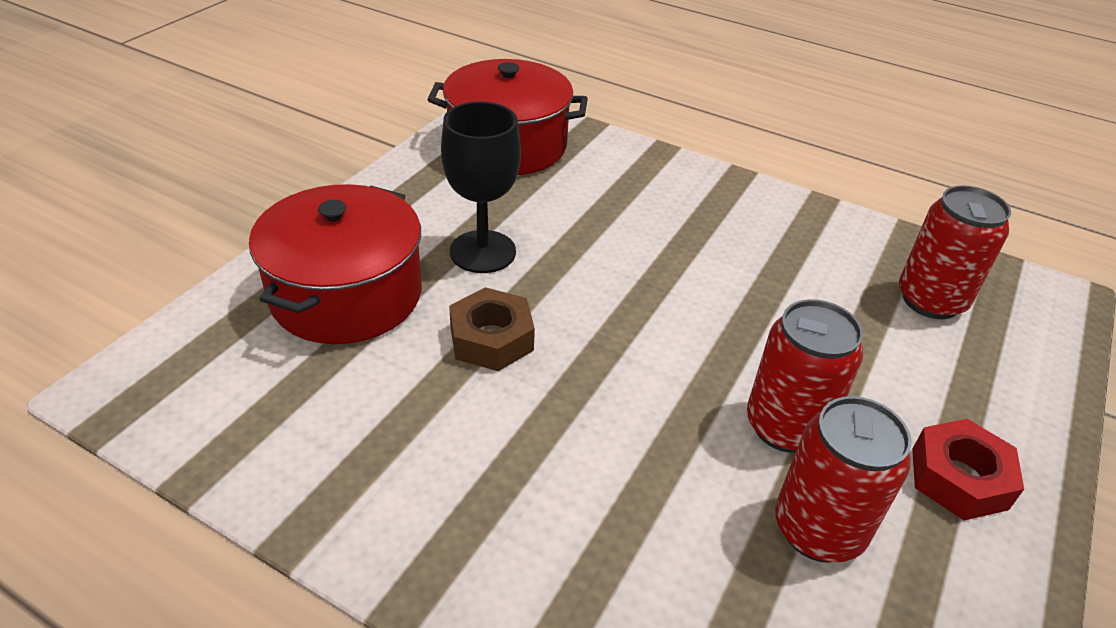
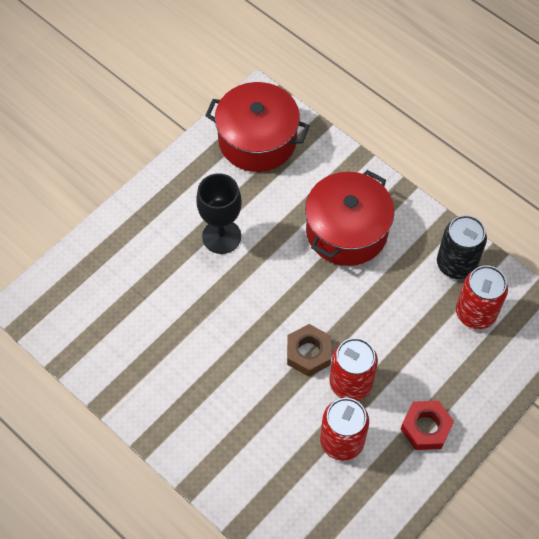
camera: 15 degrees right, 20 degrees up
(346, 294) = (140, 259): red pot -> red pot (346, 231)
(491, 339) = (213, 303): brown nut -> brown nut (308, 353)
(863, 246) = (456, 264): none -> black can

